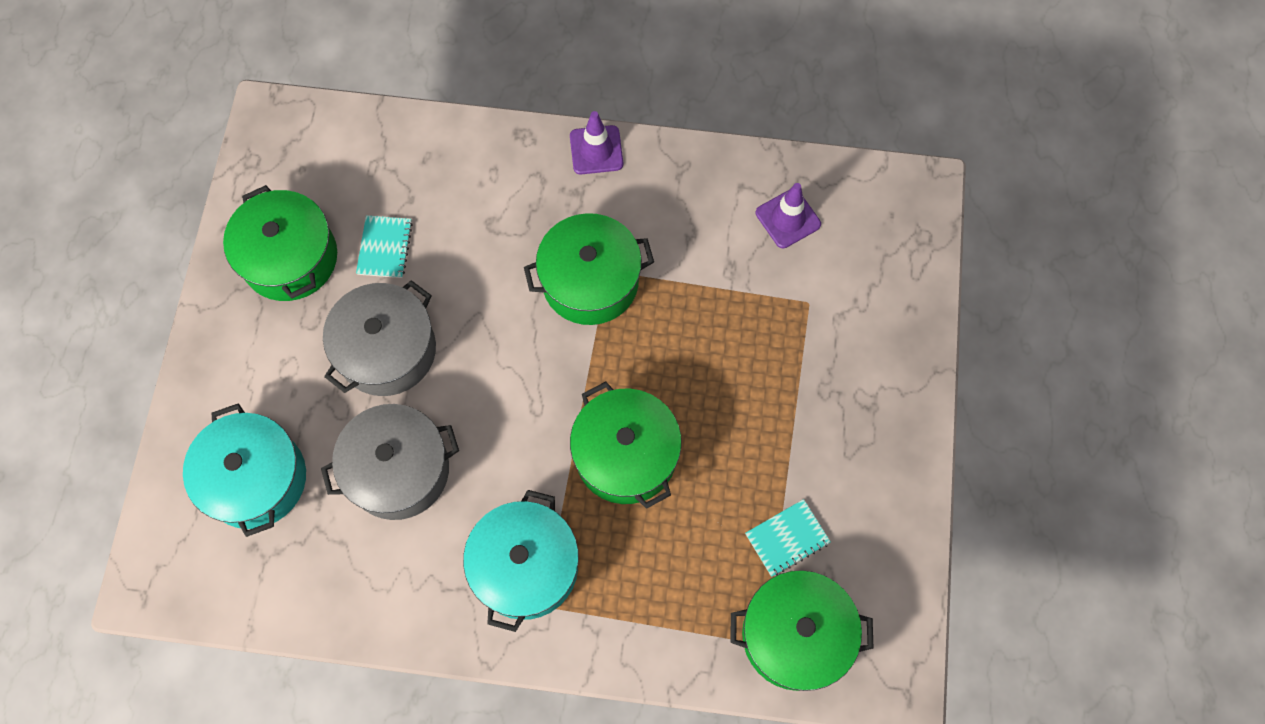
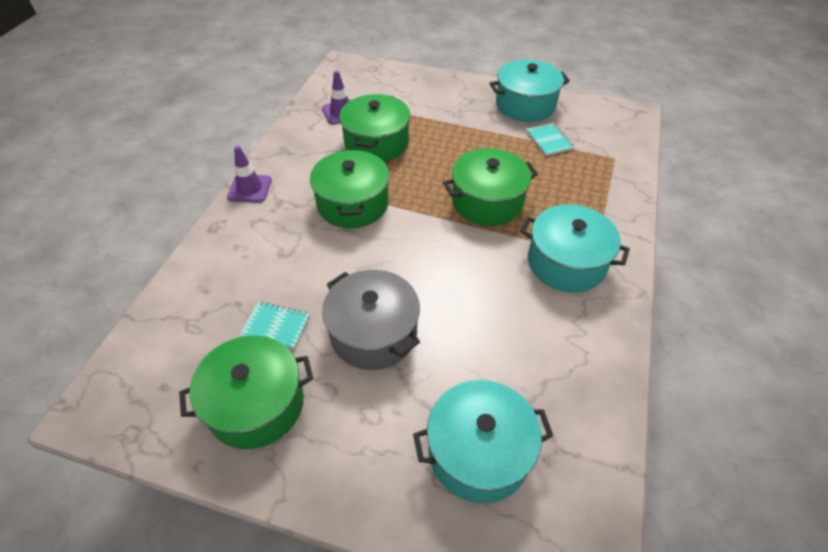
camera: 80 degrees left, 20 degrees down
(398, 470) = (483, 335): grey pot -> none
(795, 635) = (608, 145): green pot -> green pot (376, 143)
(877, 496) = (525, 105): none -> turquoise pot

